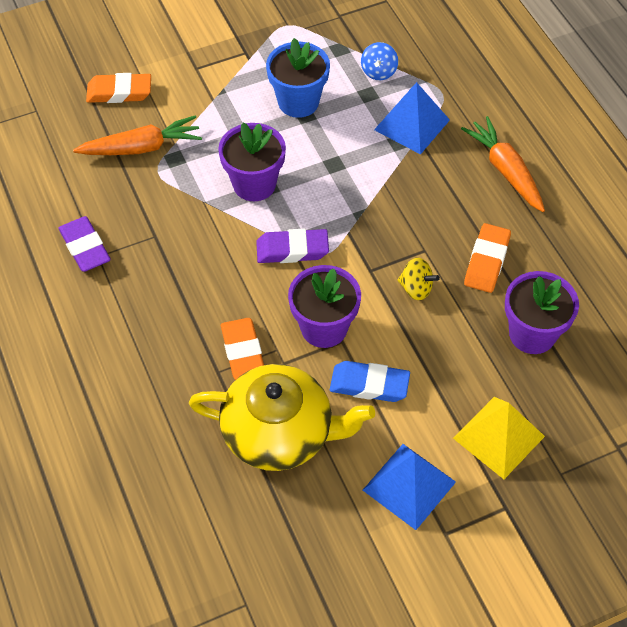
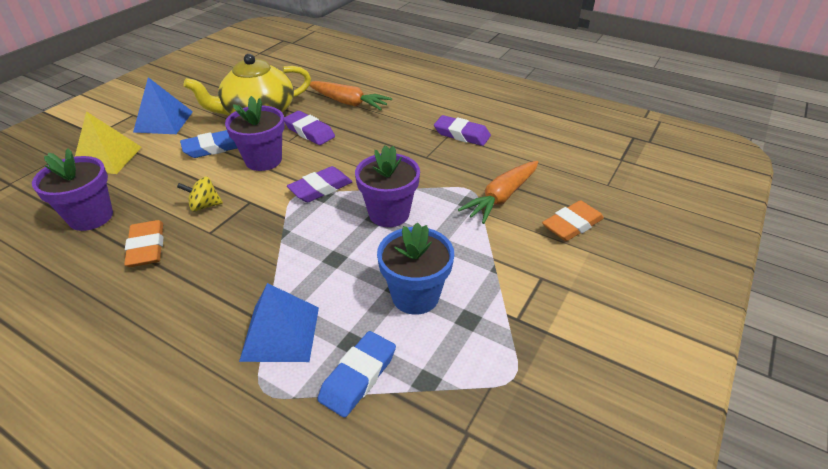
camera: 145 degrees right, 15 degrees down
(243, 352) = (309, 132): orange eraser -> purple eraser
(378, 72) = (358, 376): blue spinning top -> blue eraser
(505, 171) = (149, 335): orange carrot -> orange carrot (348, 102)

